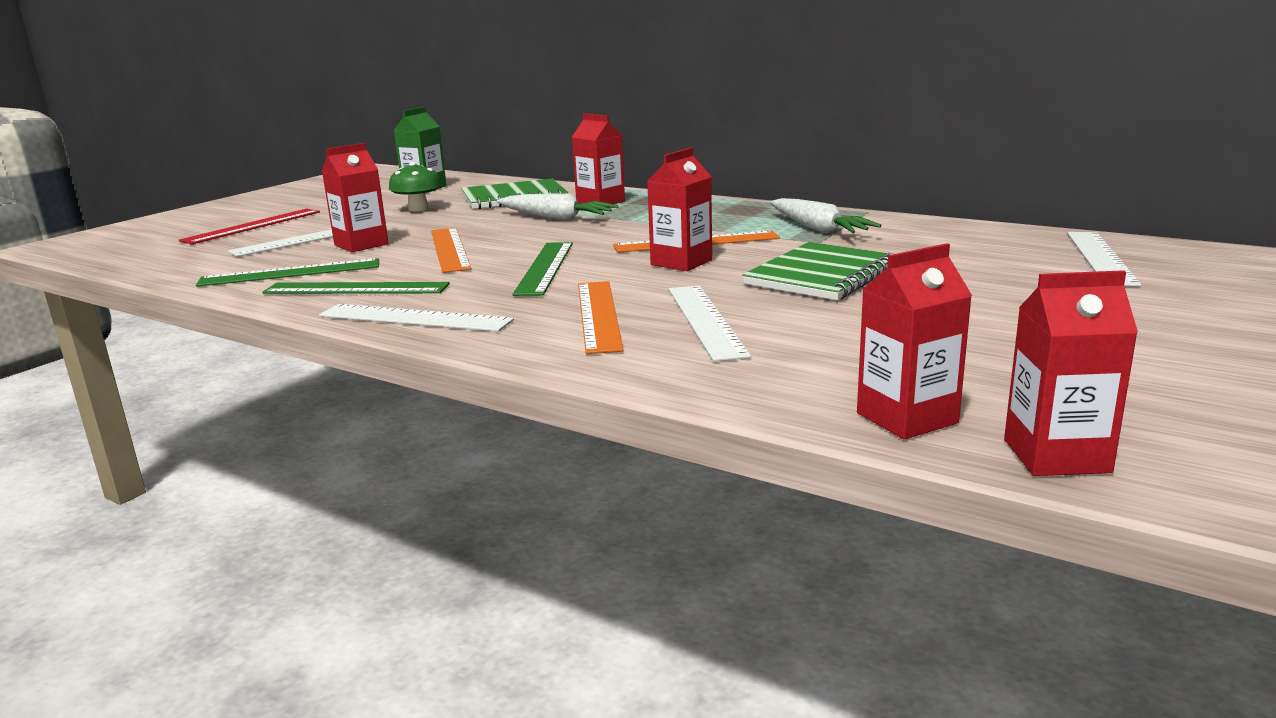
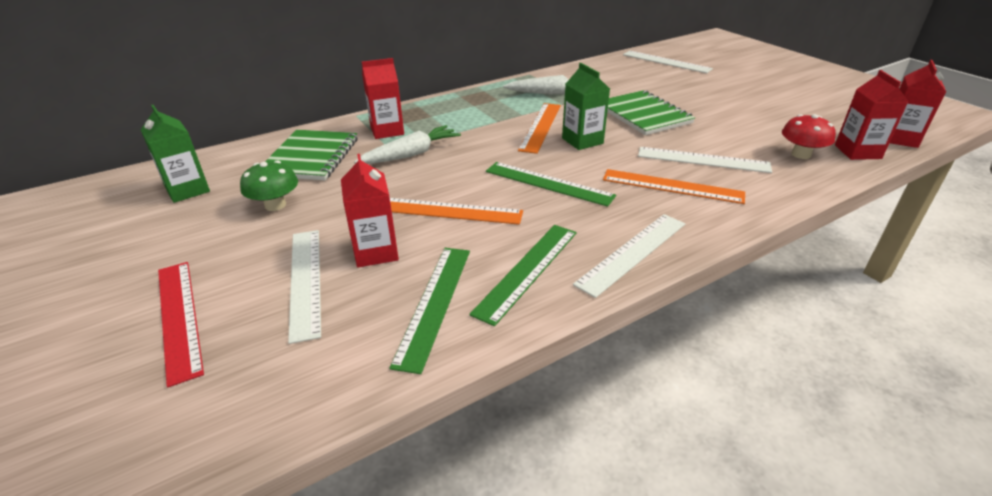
camera: 65 degrees left, 15 degrees up
(681, 262) = (582, 141): red carton -> green carton
(820, 375) = (801, 154): none -> red mushroom

